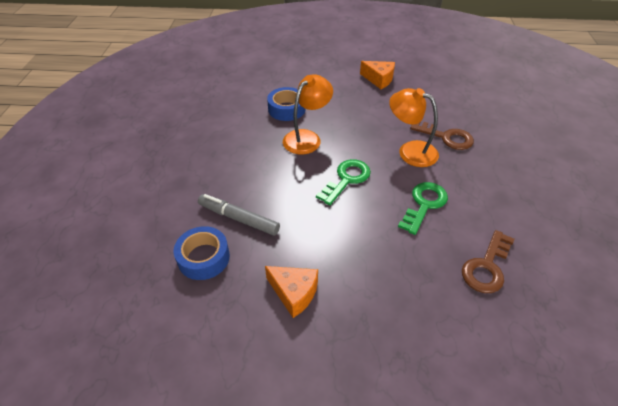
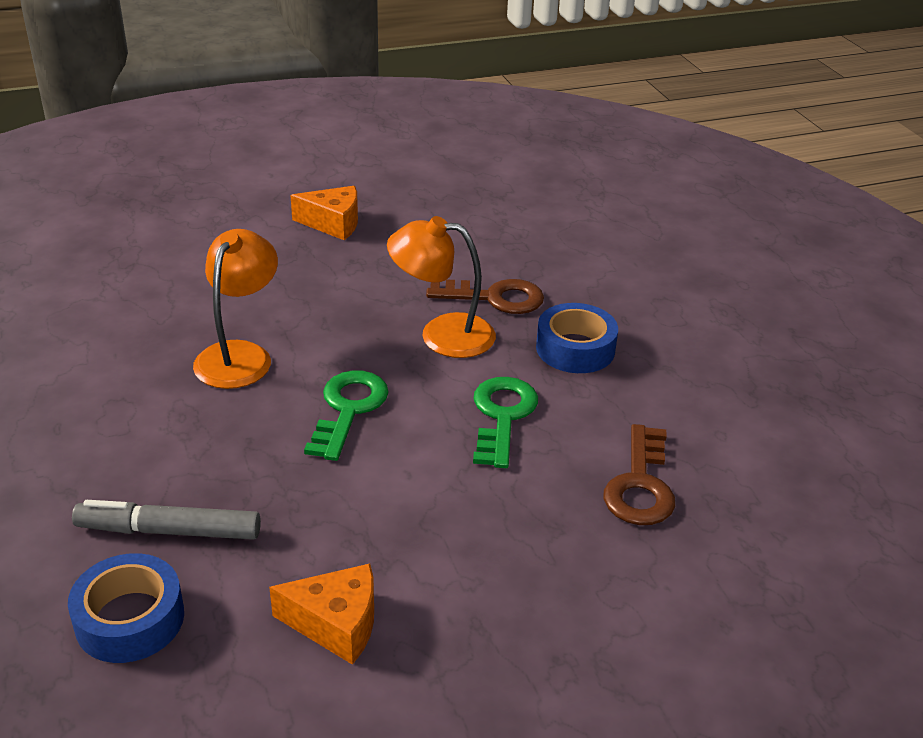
camera: 25 degrees left, 10 degrees down
(286, 109) = (175, 312): blue tape -> blue tape (575, 349)

